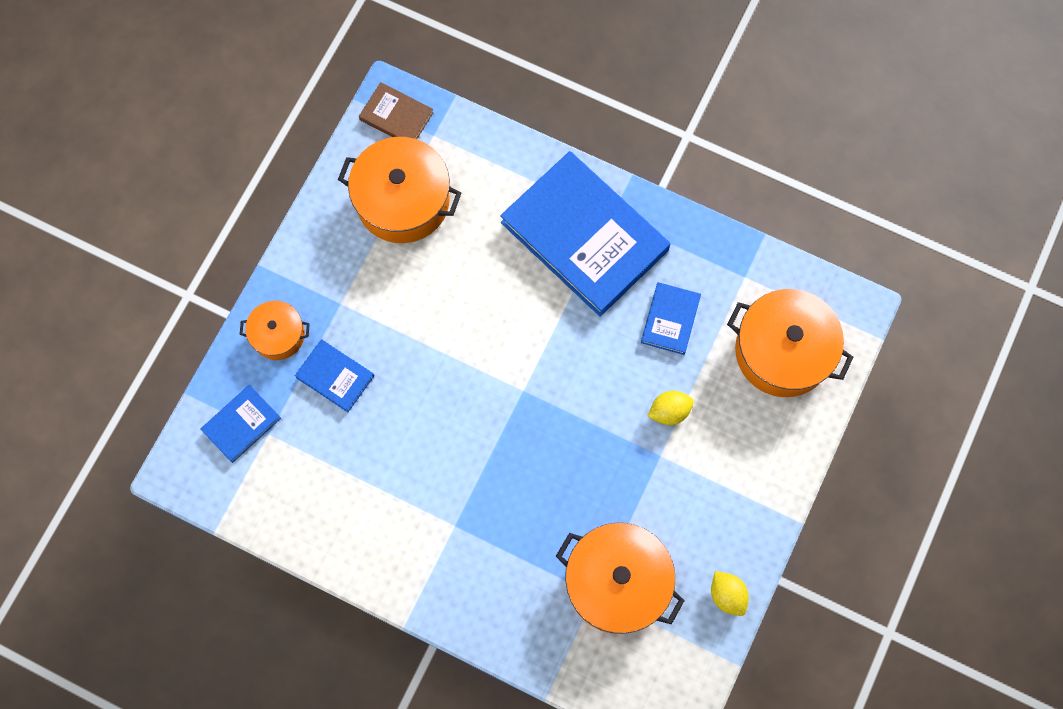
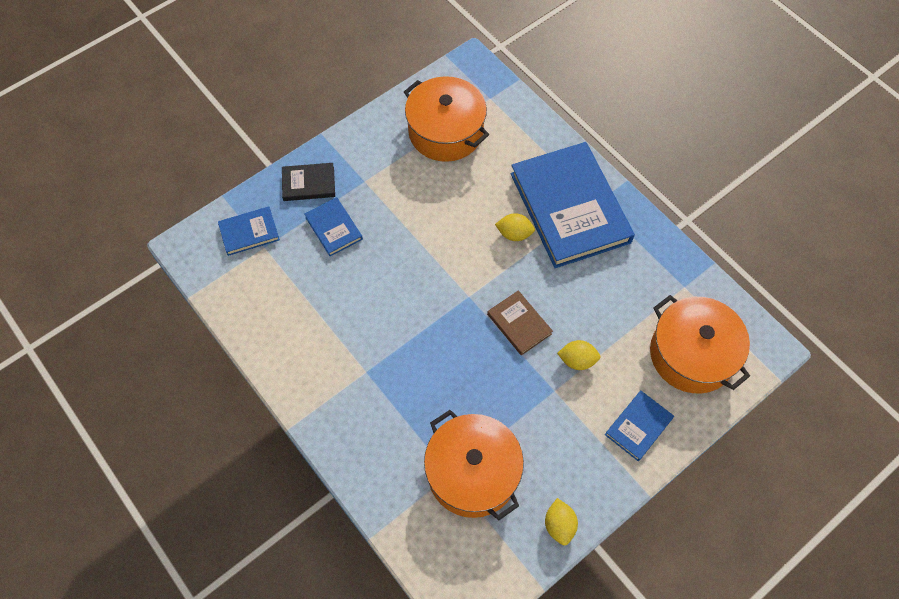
camera: 25 degrees right, 10 degrees down
(278, 335) = (309, 184): orange pot -> black book
(396, 116) = (469, 76): brown book -> brown book (519, 324)
(538, 295) = (514, 234): none -> yellow lemon
(670, 319) = (609, 293): blue book -> blue book (638, 426)

